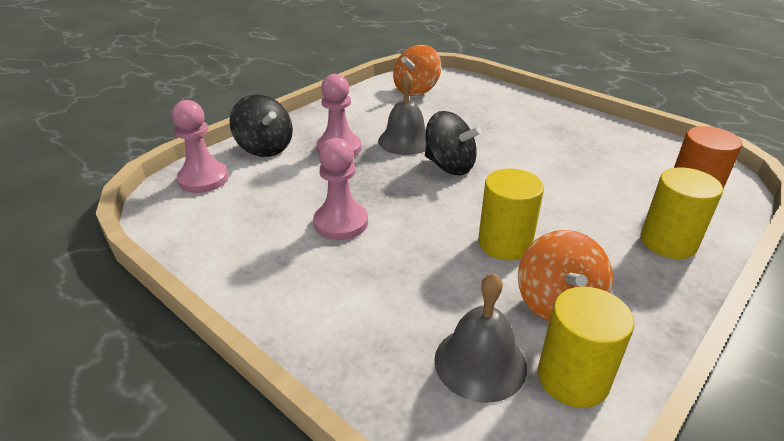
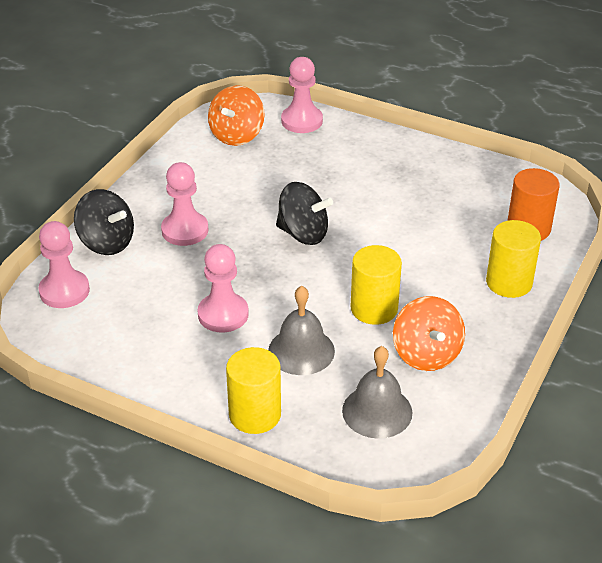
camera: 15 degrees left, 5 degrees up
(405, 141) = (249, 209): grey bell -> grey bell (301, 351)
(476, 87) = (302, 121): none -> pink pawn
(573, 378) = (445, 409): yellow cylinder -> yellow cylinder (255, 414)

